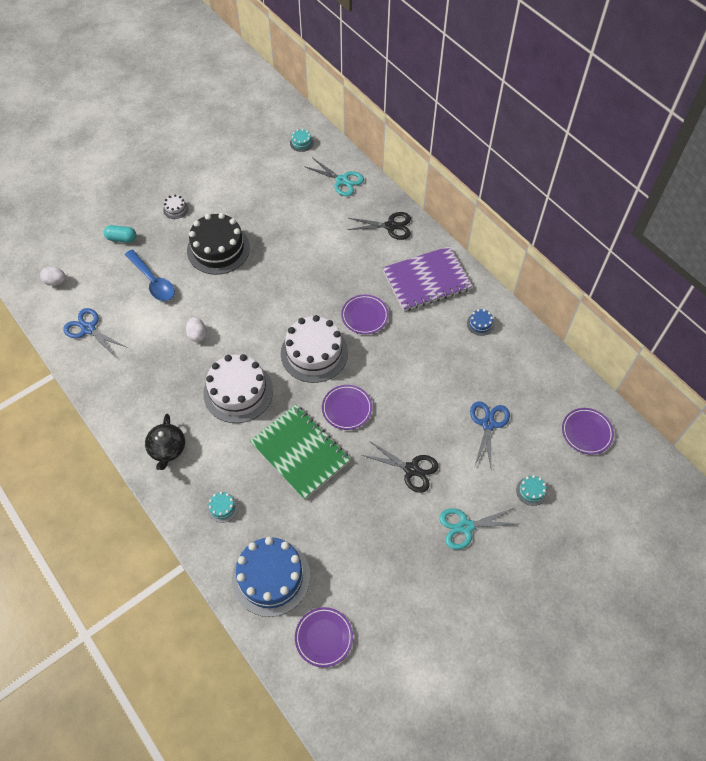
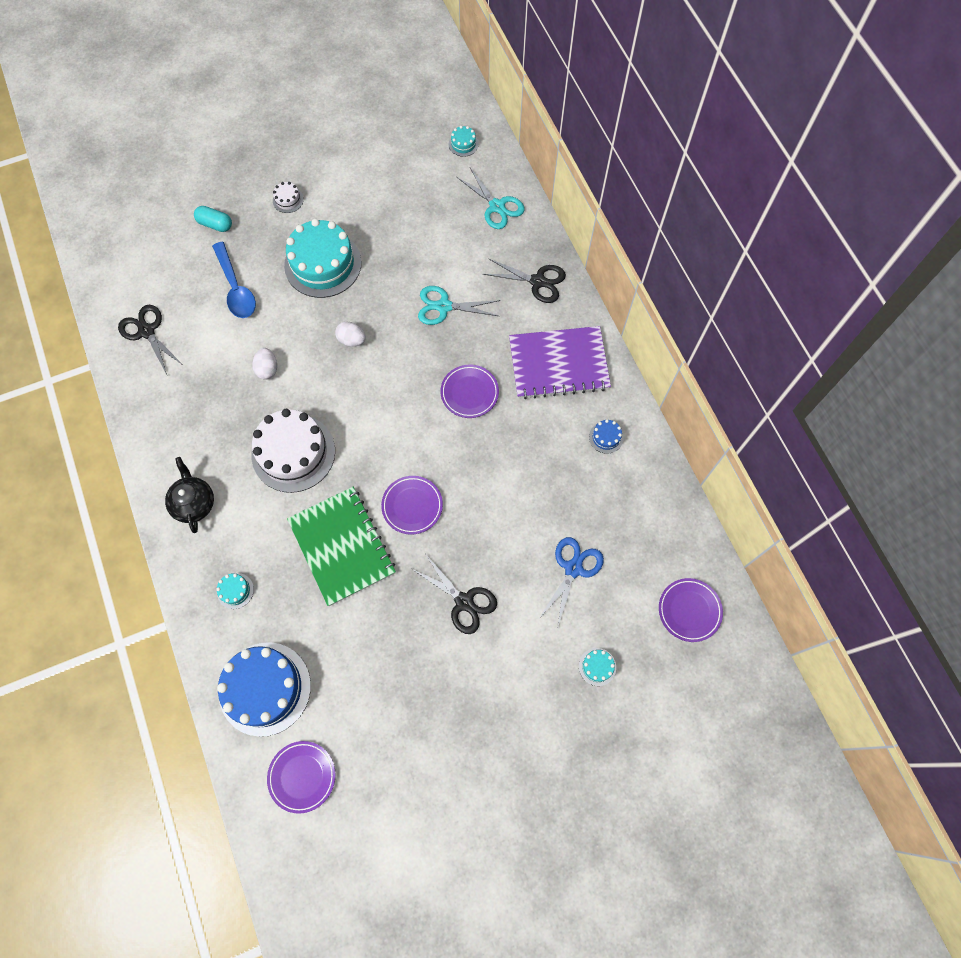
camera: 15 degrees right, 10 degrees up
(56, 282) = (126, 262): white egg -> white egg (352, 340)
(88, 329) = (147, 331): blue scissors -> black scissors
(167, 449) = (194, 503): black teapot -> black teapot turned 150 degrees clockwise
(218, 249) = (323, 264): black cake -> turquoise cake
(314, 353) = (395, 426): white cake -> none
(465, 527) = (505, 689): turquoise scissors -> turquoise scissors (444, 306)

